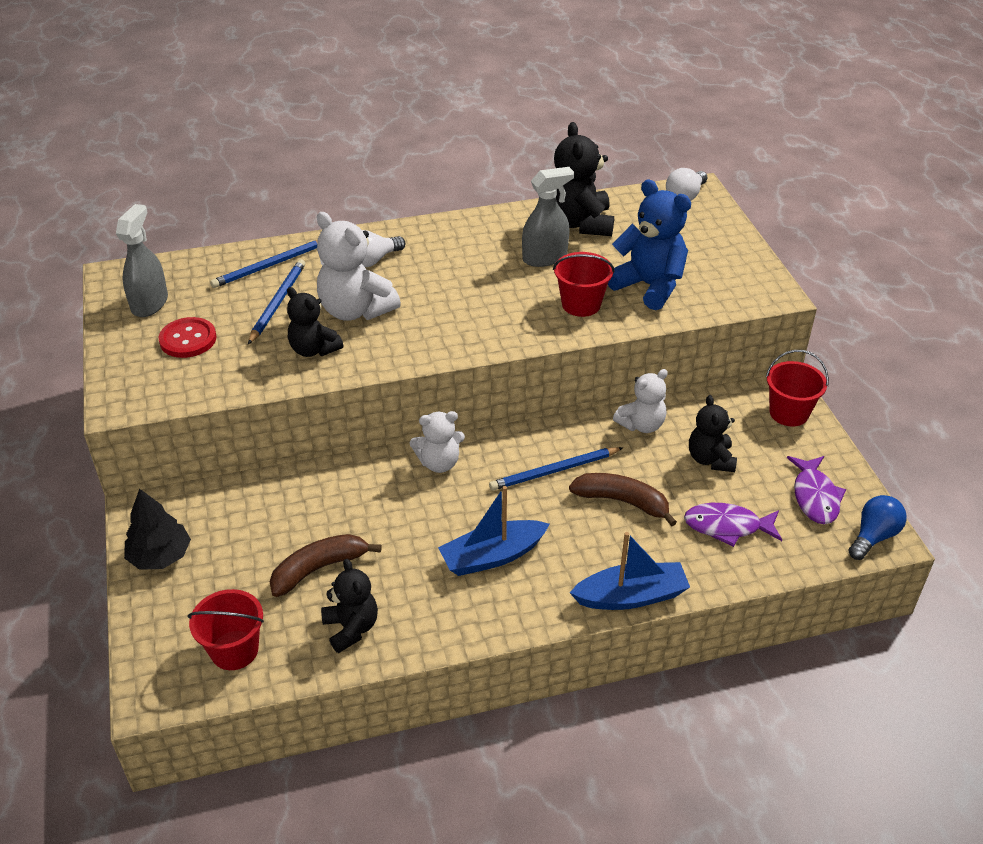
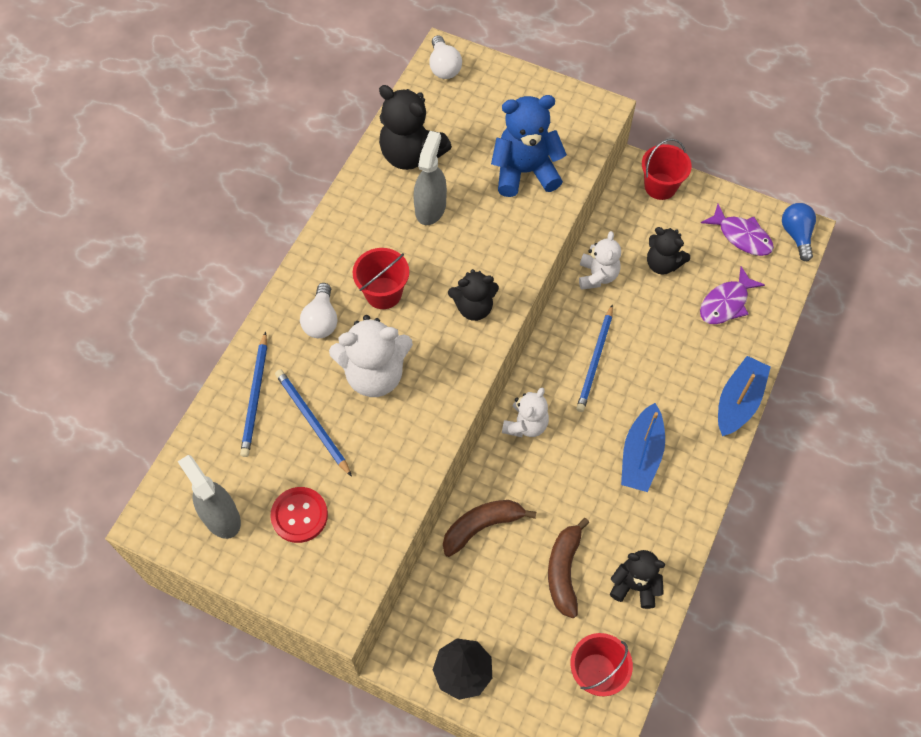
camera: 50 degrees left, 20 degrees up
(314, 349) = (396, 434): black teddy bear -> black teddy bear (474, 307)
(581, 304) = (506, 227): red bucket -> red bucket (383, 293)
(622, 501) = (656, 343): brown banana -> brown banana (482, 526)

